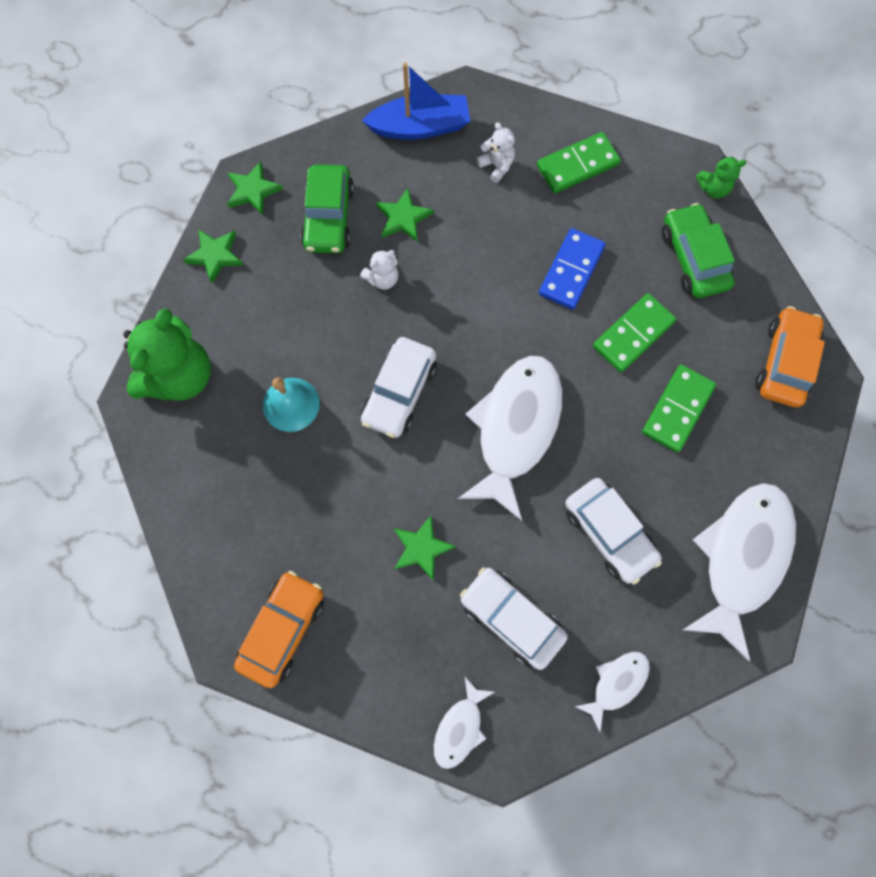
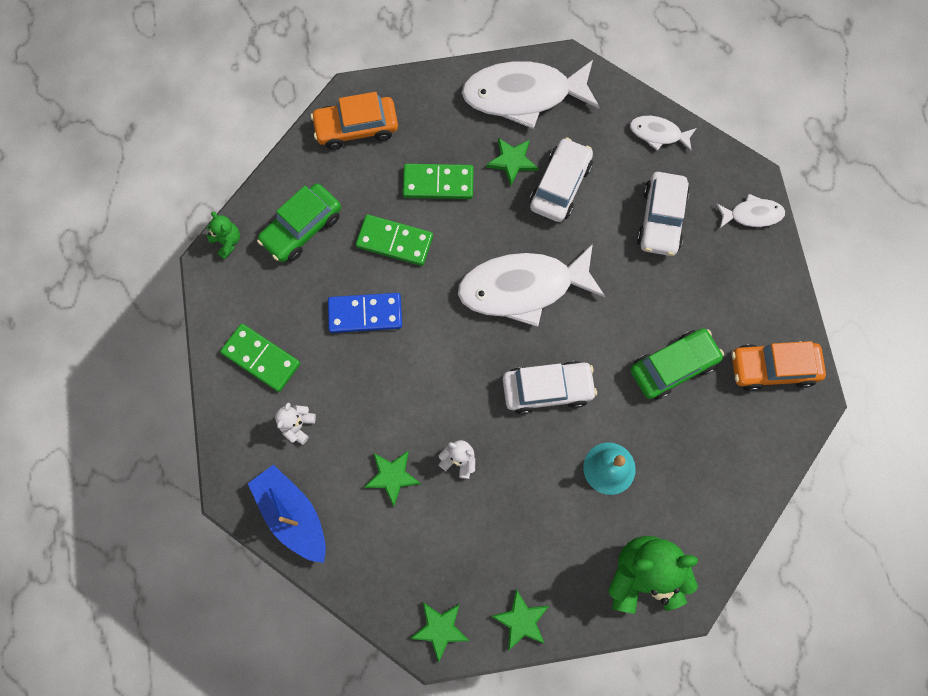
camera: 120 degrees left, 0 degrees up
(328, 217) = (428, 542): green car -> green car (673, 367)
(421, 548) = (653, 305): green star -> green star (512, 161)

